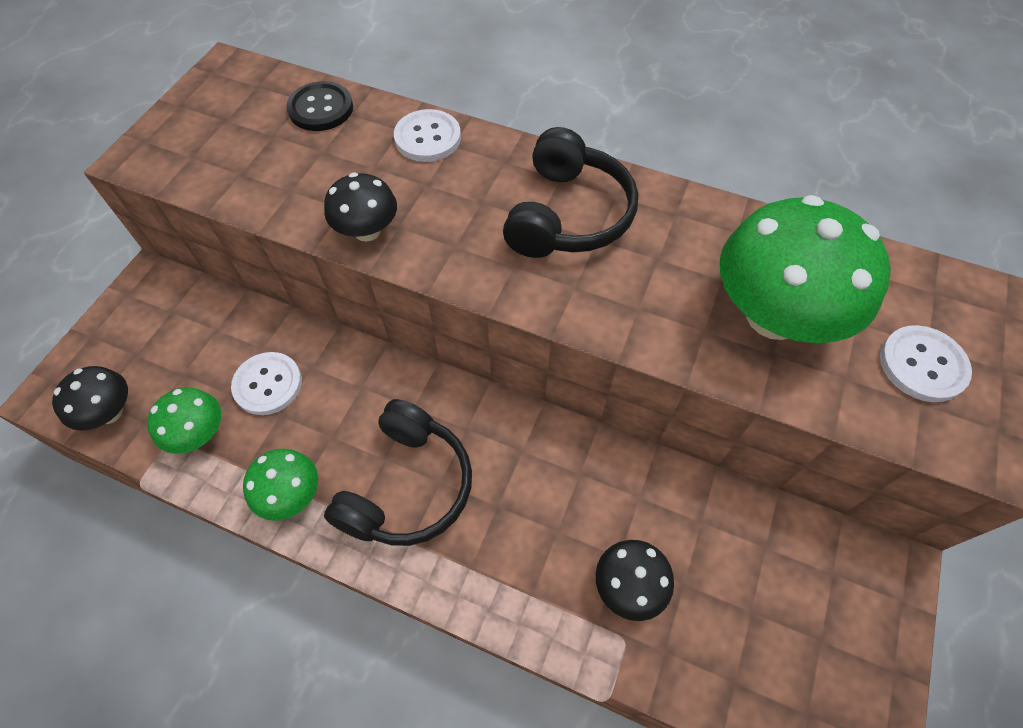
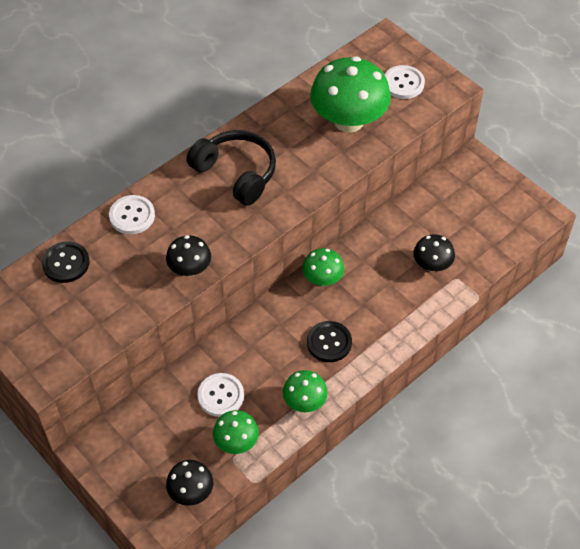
camera: 65 degrees left, 5 degrees down
(407, 486) = (329, 342): black headphones -> black button
(515, 431) = (322, 279): none -> green mushroom

